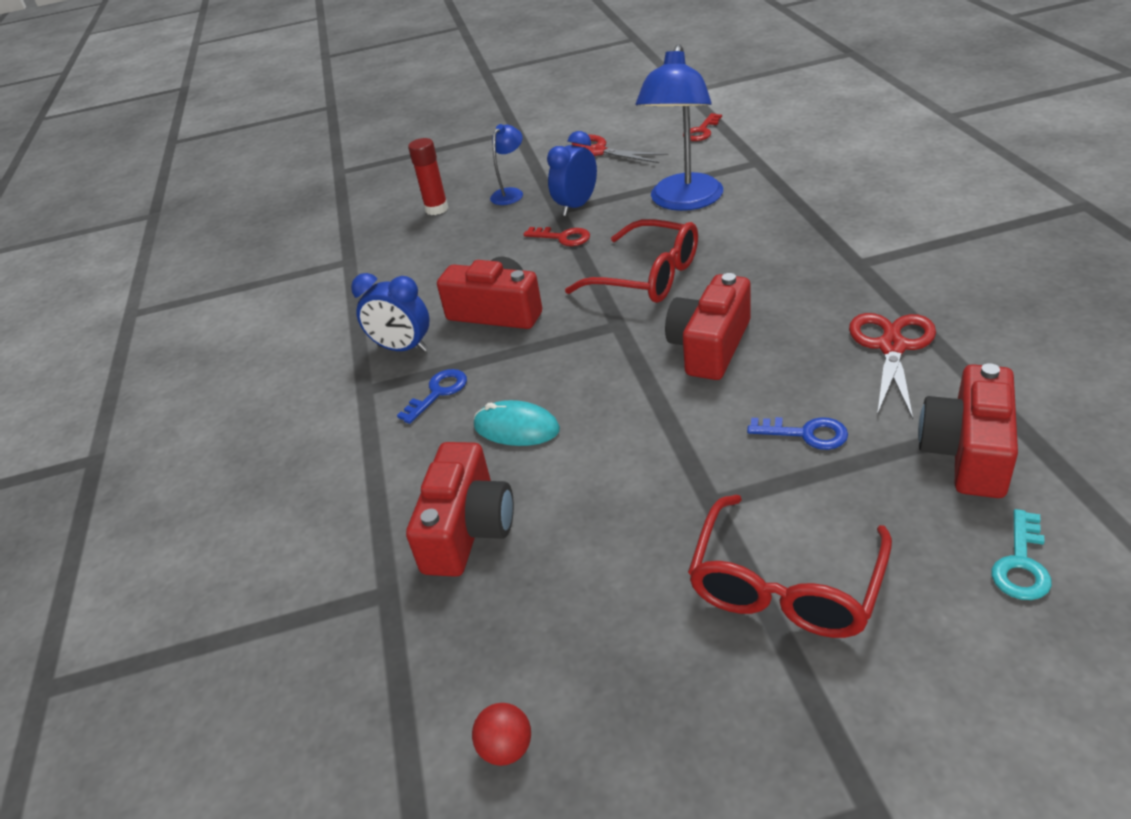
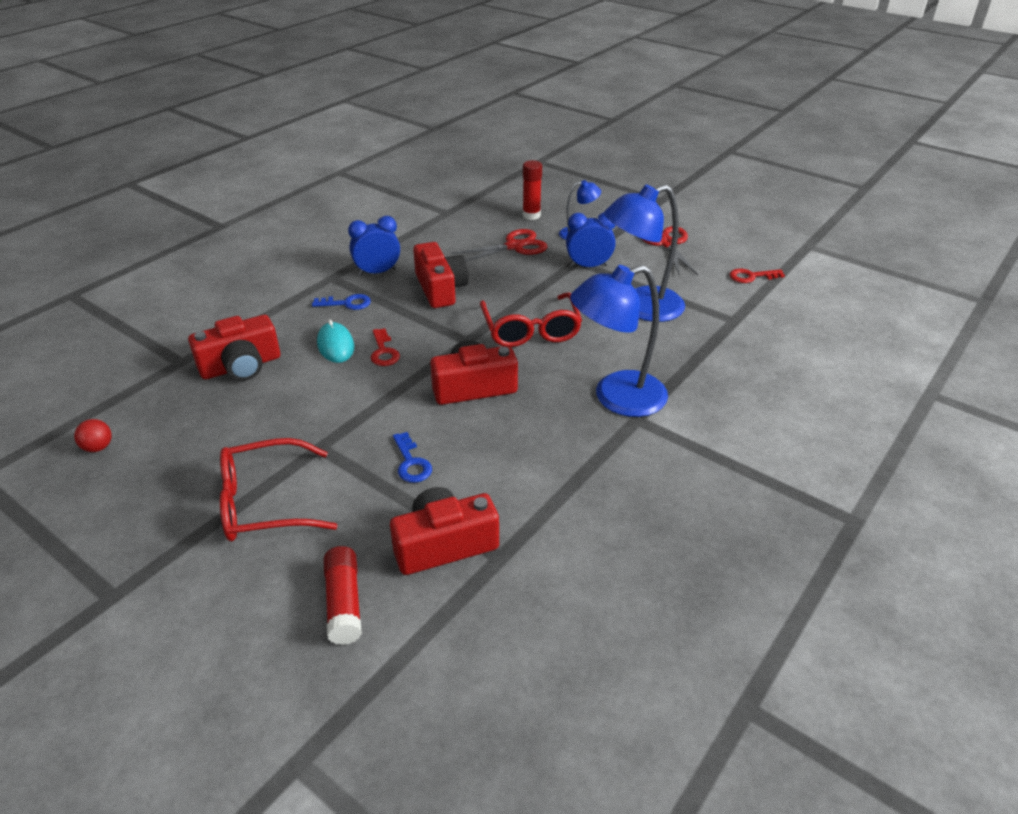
camera: 45 degrees right, 0 degrees up
(403, 348) = (377, 272): blue clock -> blue clock turned 90 degrees clockwise
(563, 237) = (545, 277): red key -> red key (383, 352)
(815, 263) = (616, 398): none -> blue lamp
(891, 347) = (540, 470): red scissors -> red scissors (514, 246)
(1021, 564) = (344, 603): turquoise key -> red glue stick

